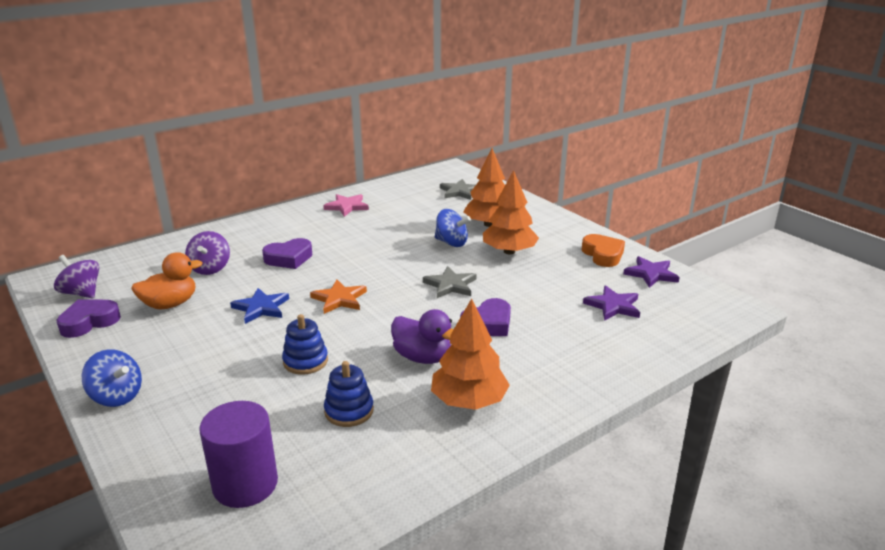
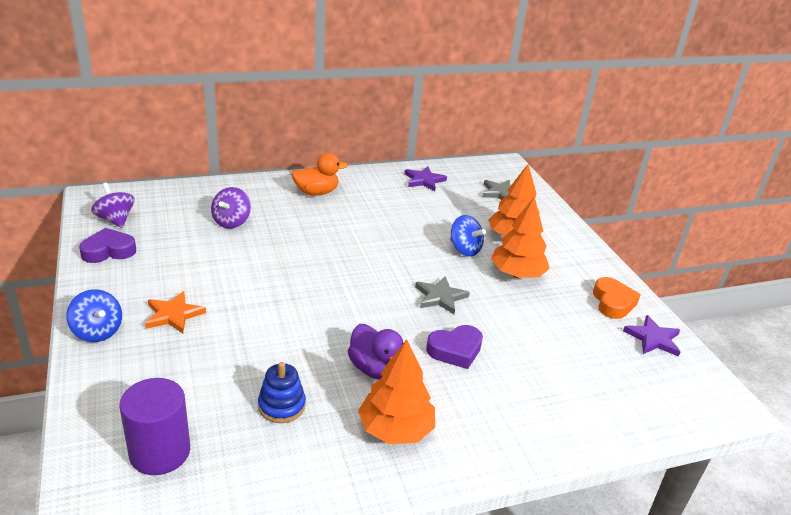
camera: 15 degrees right, 5 degrees up
(170, 304) = (181, 250): orange duck -> orange duck (316, 192)
(261, 308) = (256, 275): blue star -> none
(289, 258) = (304, 229): purple heart -> none
(305, 361) = (268, 342): blue stacking toy -> none
(339, 299) = (329, 284): orange star -> orange star (173, 315)
(347, 207) = (384, 185): pink star -> none
(613, 306) = (593, 365): purple star -> purple star (424, 180)

